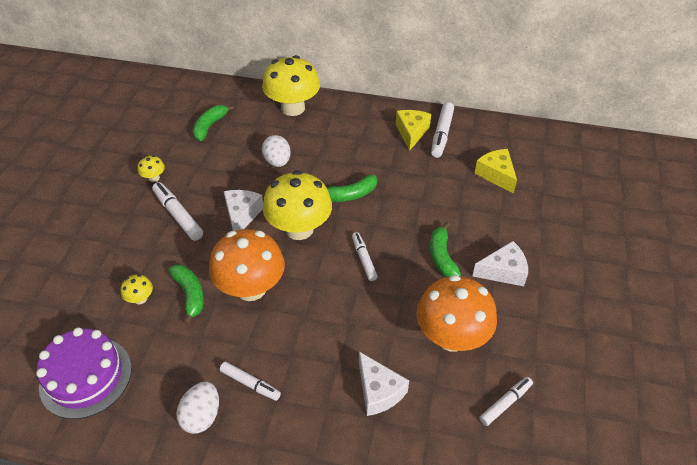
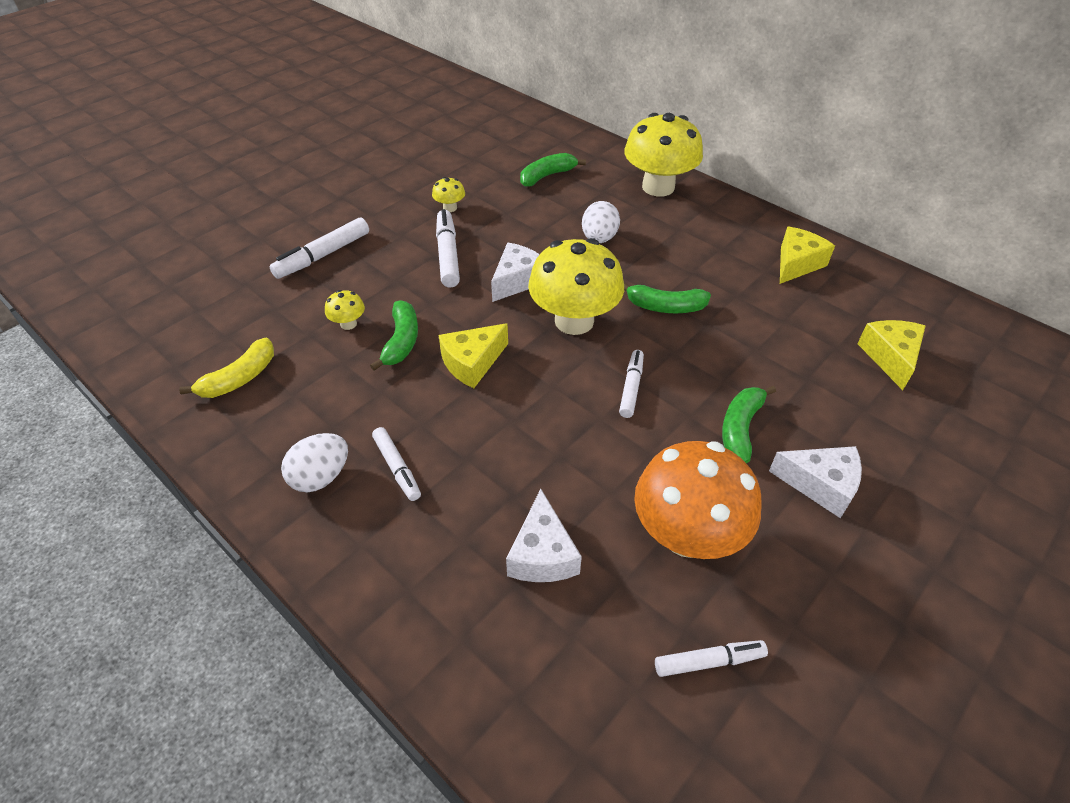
camera: 30 degrees right, 0 degrees up
(86, 377) = (240, 378): purple cake -> yellow banana
(251, 288) = (472, 363): orange mushroom -> yellow cheese
(442, 134) = (839, 280): white marker -> white marker (323, 255)

